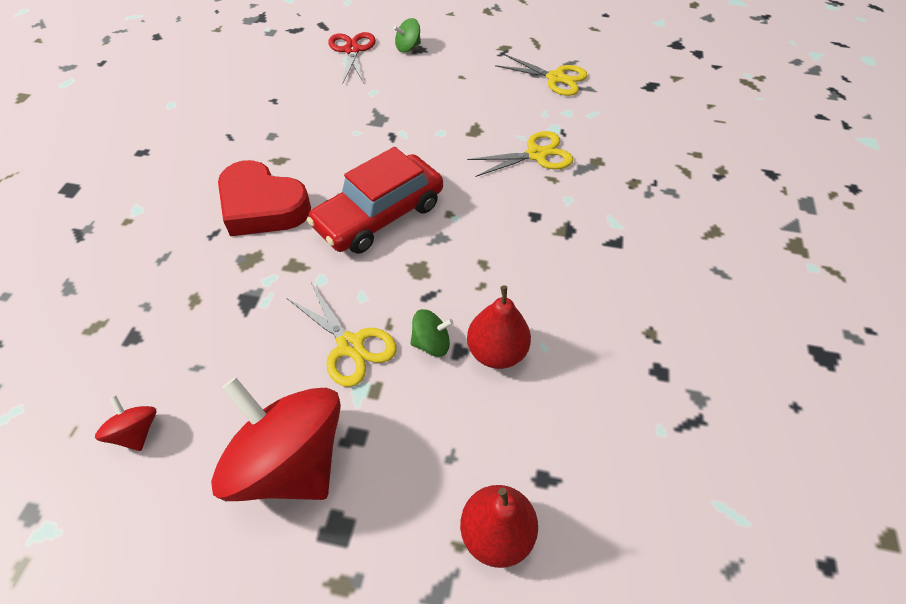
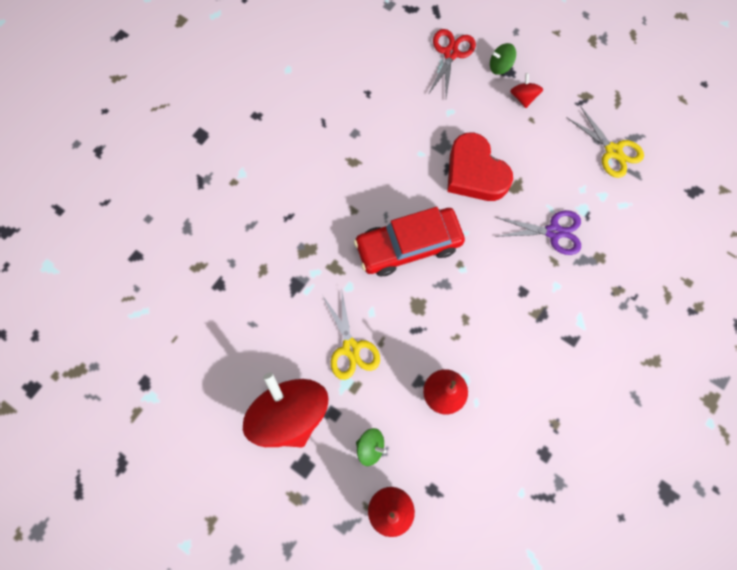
camera: 25 degrees right, 20 degrees up
(136, 432) = (209, 355): red spinning top -> red spinning top (523, 97)
(262, 206) = (328, 204): red heart -> red heart (475, 173)
(431, 343) = (403, 368): green spinning top -> green spinning top (370, 446)
(536, 155) = (553, 232): yellow scissors -> purple scissors

